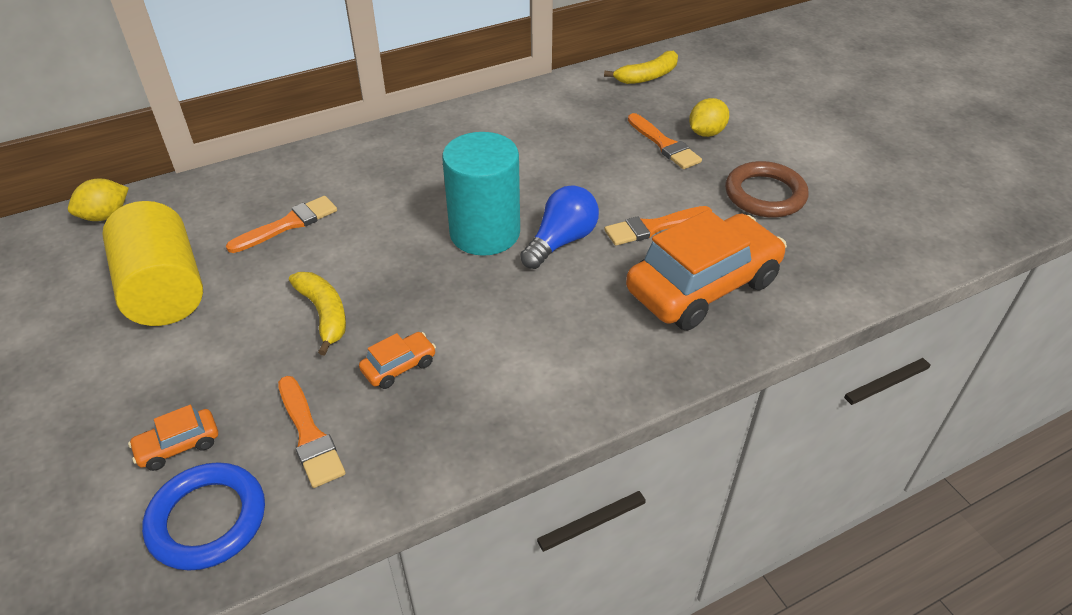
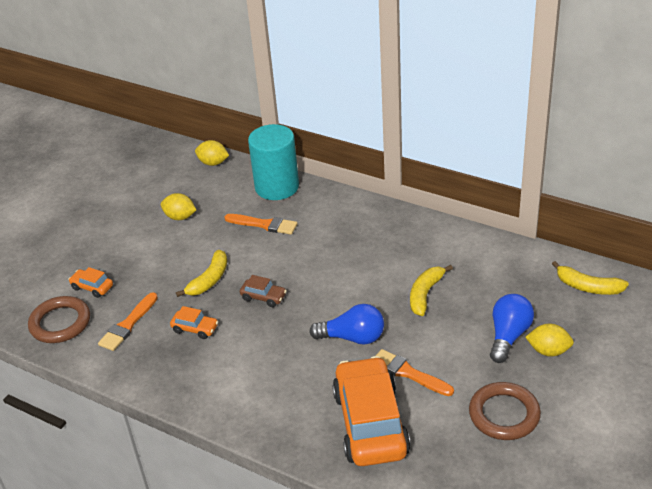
camera: 60 degrees right, 5 degrees down
(164, 290) = (180, 217): yellow cylinder -> yellow lemon
(207, 519) = (60, 323): blue ring -> brown ring
(415, 280) = (263, 297): none -> brown car
(485, 233) = (329, 301): turquoise cylinder -> turquoise cylinder (277, 187)
(551, 165) = (425, 294): none -> yellow banana
(664, 144) = (508, 336): orange brush -> blue light bulb
(702, 286) = (370, 423): orange car -> orange car turned 120 degrees counterclockwise

